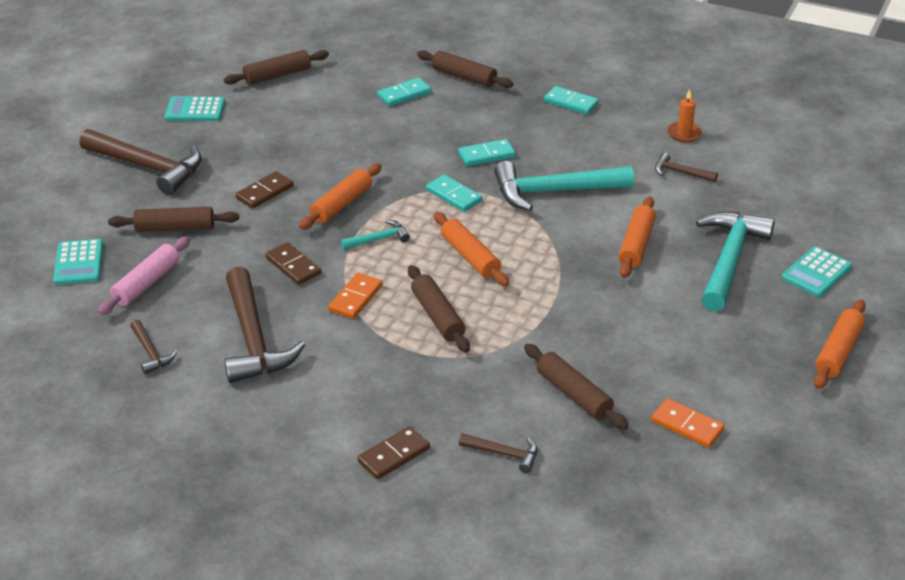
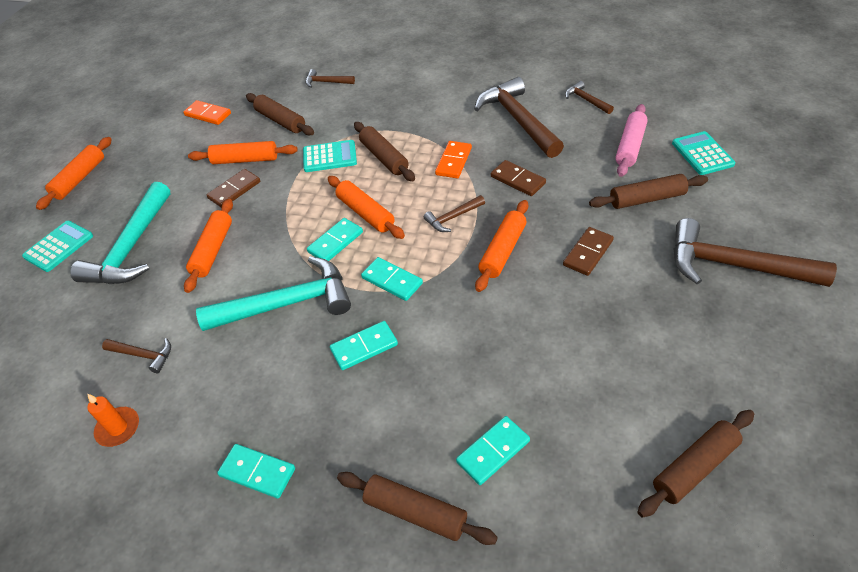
camera: 175 degrees right, 10 degrees up
(195, 110) = (755, 368): turquoise calculator -> turquoise calculator (330, 157)
(378, 239) = (453, 218): turquoise hammer -> brown hammer
(394, 455) = (394, 71): brown domino -> brown domino (234, 190)
(505, 234) = (335, 242): none -> turquoise domino
(617, 342) = (245, 160): none -> orange rolling pin

